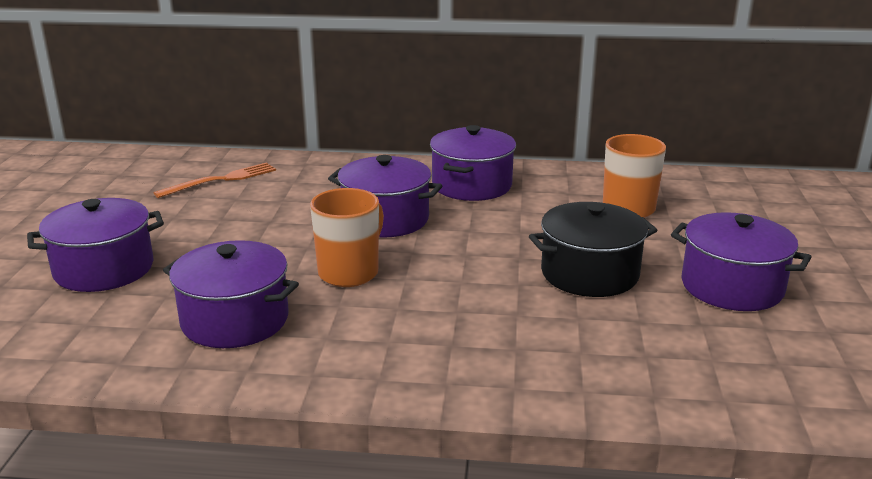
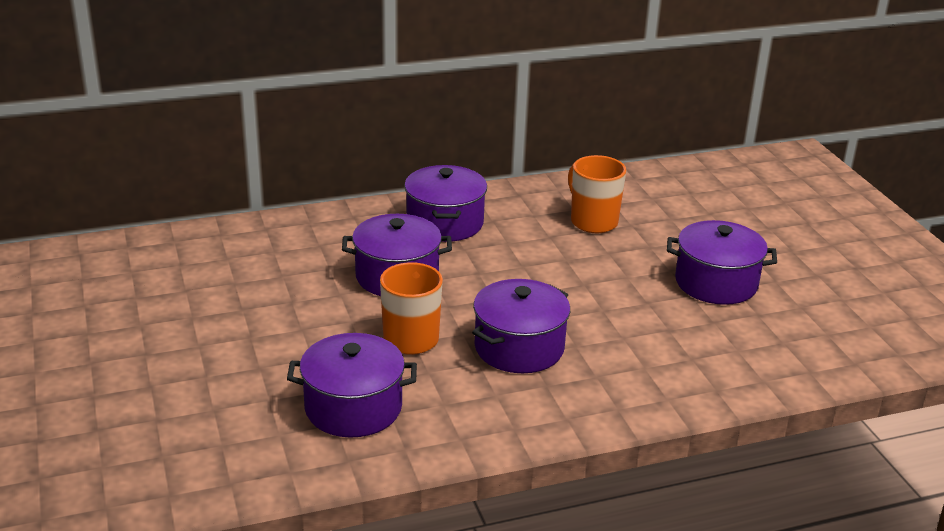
camera: 25 degrees left, 5 degrees up
(104, 269) = (181, 387): purple pot -> purple pot (519, 347)
(220, 180) = (198, 264): orange fork -> none
(589, 274) = (605, 295): black pot -> none

